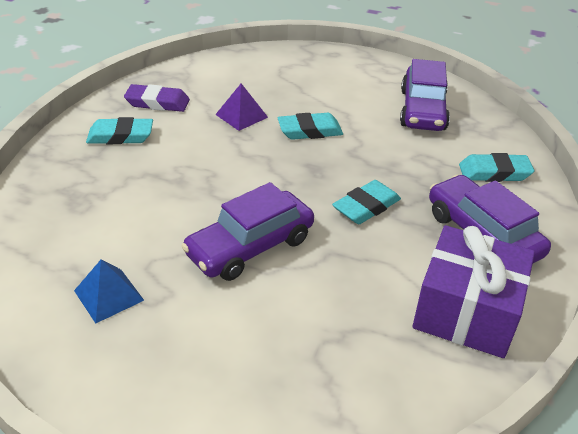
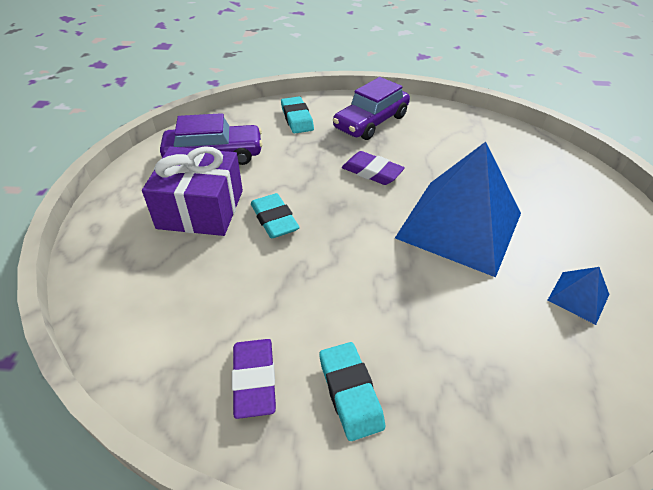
camera: 105 degrees left, 5 degrees up
(241, 116) = (261, 279): purple pyramid -> none
(250, 246) = (459, 225): purple car -> blue pyramid
(366, 207) = (372, 172): turquoise eraser -> purple eraser
(466, 311) = (445, 126): purple gift -> purple gift (201, 209)

